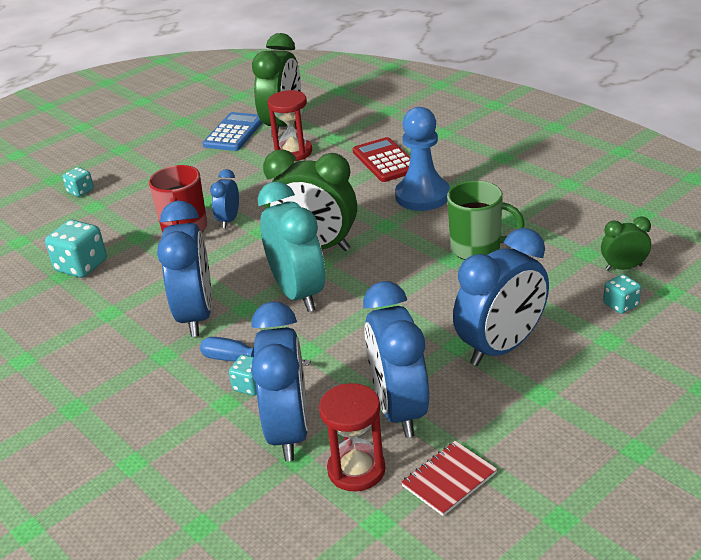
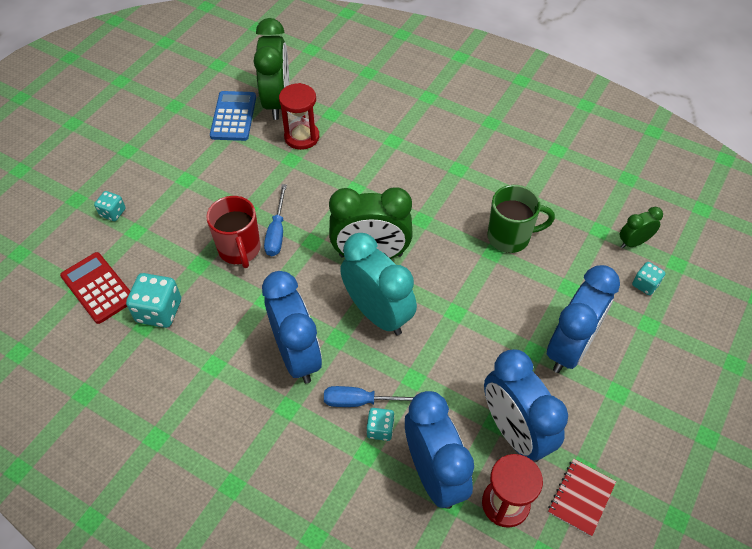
camera: 20 degrees left, 20 degrees up
(229, 220) = (277, 232): blue clock -> blue screwdriver
(385, 161) = (390, 139): red calculator -> red calculator (98, 288)
(422, 196) = (440, 179): blue pawn -> none

